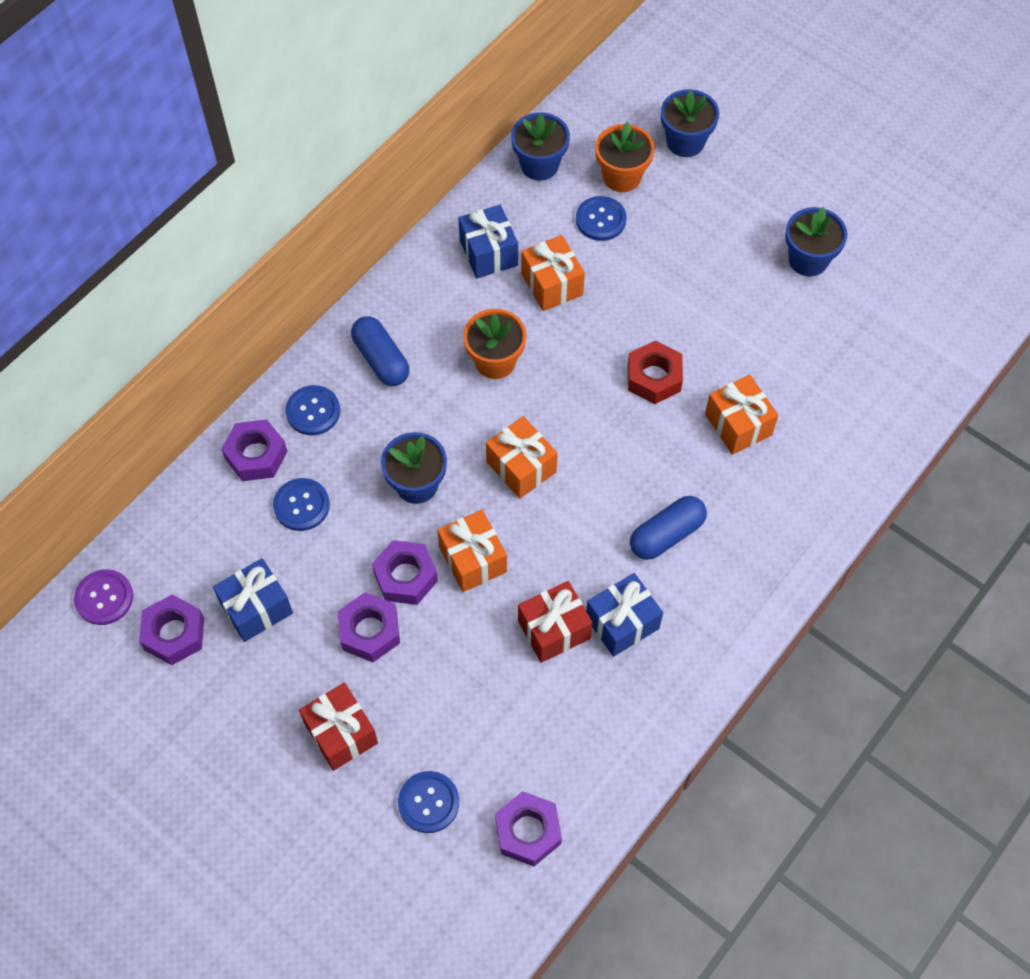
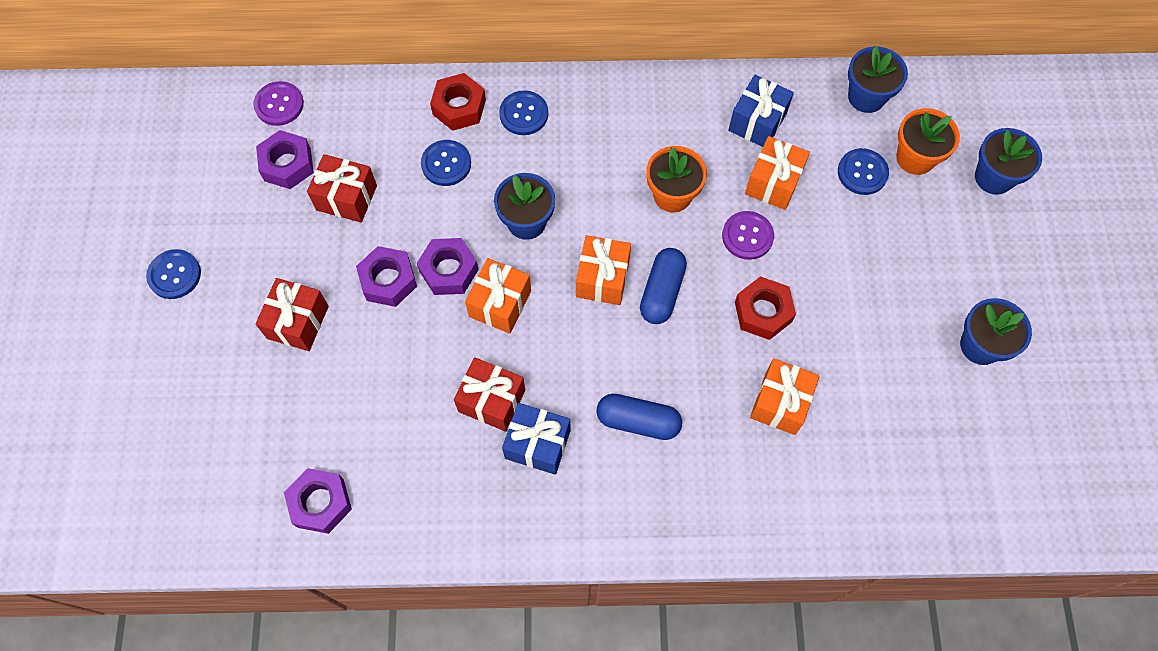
camera: 50 degrees right, 5 degrees up
(256, 455) = (459, 107): purple nut -> red nut
(256, 608) = (346, 198): blue gift -> red gift
(381, 359) = (603, 123): blue capsule -> blue capsule (662, 292)
(428, 802) = (291, 419): blue button -> blue button (174, 275)
(580, 338) = (747, 236): none -> purple button

